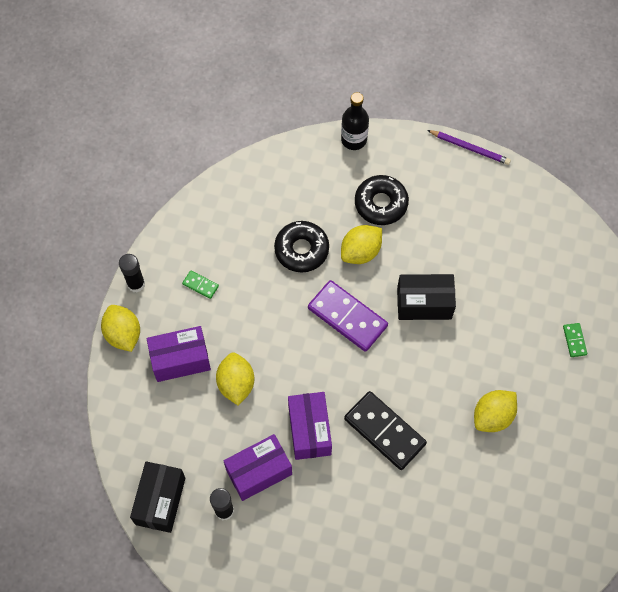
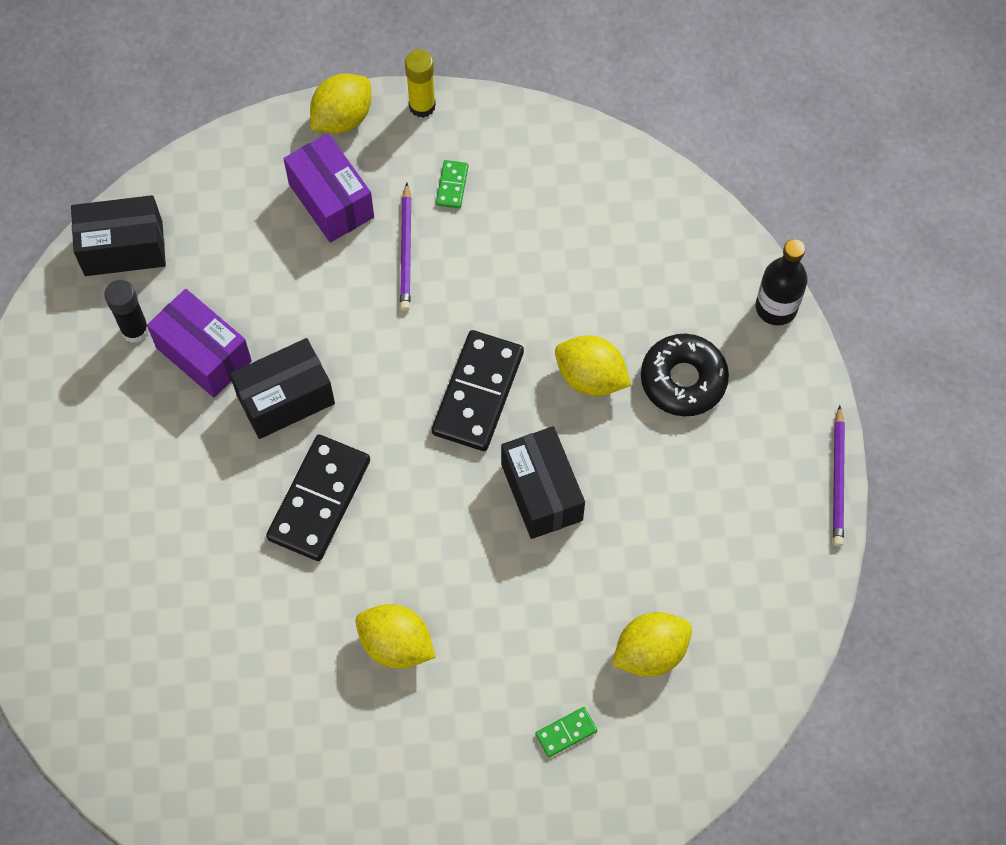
camera: 70 degrees right, 0 degrees up
(136, 284) = (422, 106): black glue stick -> yellow glue stick
(234, 326) = (406, 250): none -> purple pencil
(236, 384) = (321, 282): yellow lemon -> yellow lemon (650, 652)
(301, 250) = (561, 296): black donut -> none
(309, 430) = (285, 399): purple box -> black box
(347, 317) = (478, 393): purple domino -> black domino

